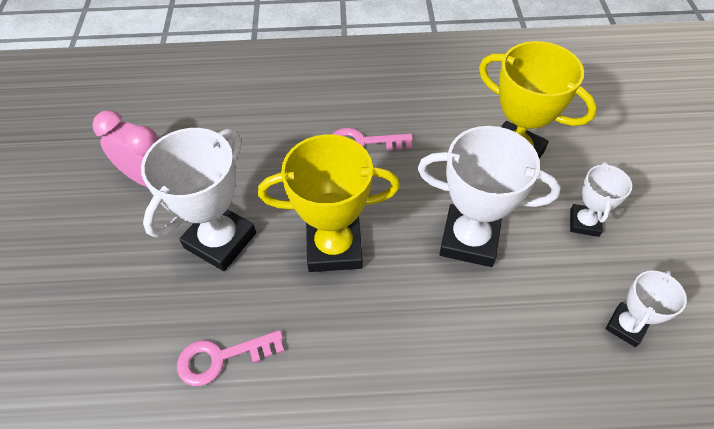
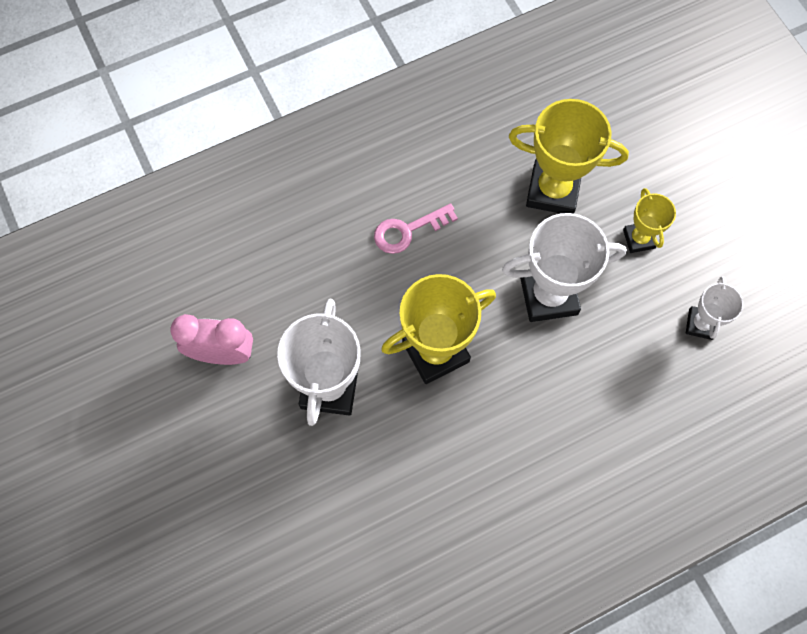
camera: 25 degrees left, 15 degrees up
(222, 358) = (393, 489): pink key -> none
(584, 222) = (639, 239): white trophy -> yellow trophy

